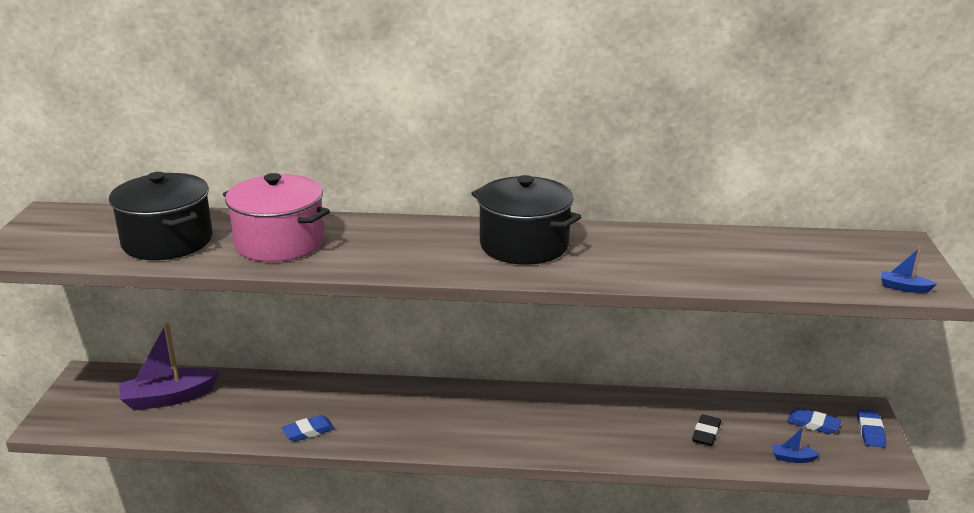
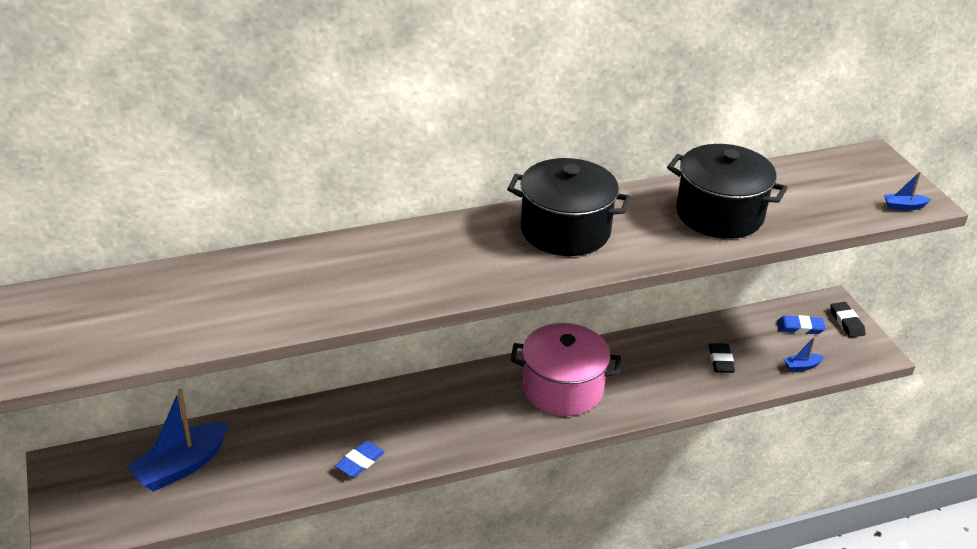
camera: 25 degrees left, 10 degrees up
(167, 241) = (198, 309): black pot -> black pot (719, 214)
(168, 398) = (181, 466): purple boat -> blue boat
(279, 243) = (323, 283): pink pot -> pink pot (562, 388)
(870, 431) = (846, 322): blue eraser -> black eraser

